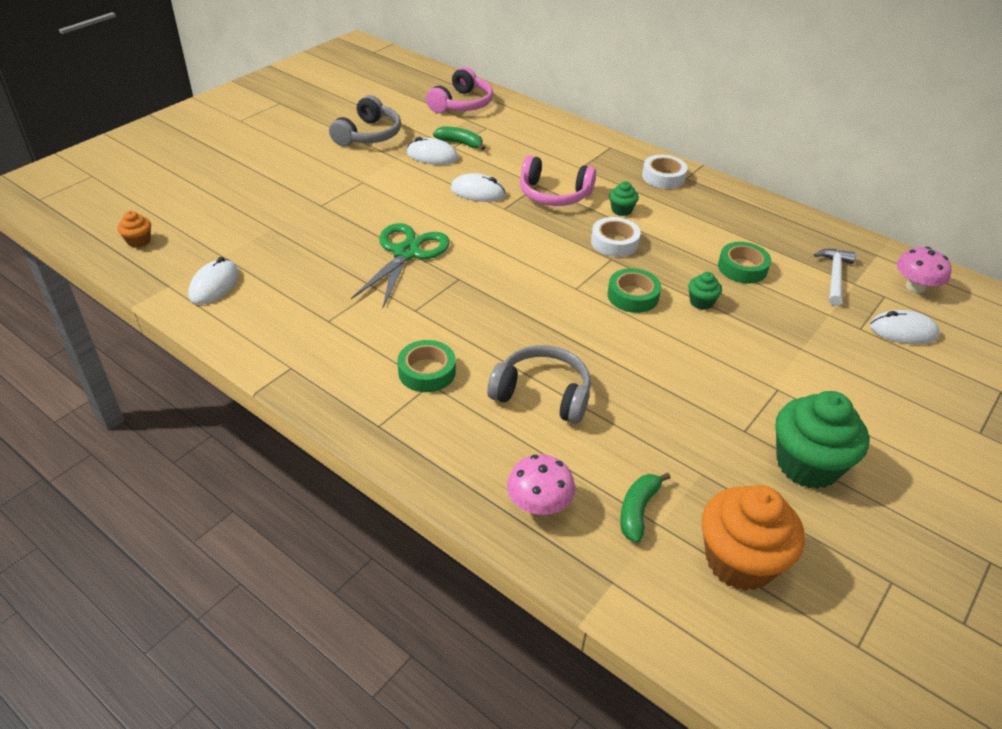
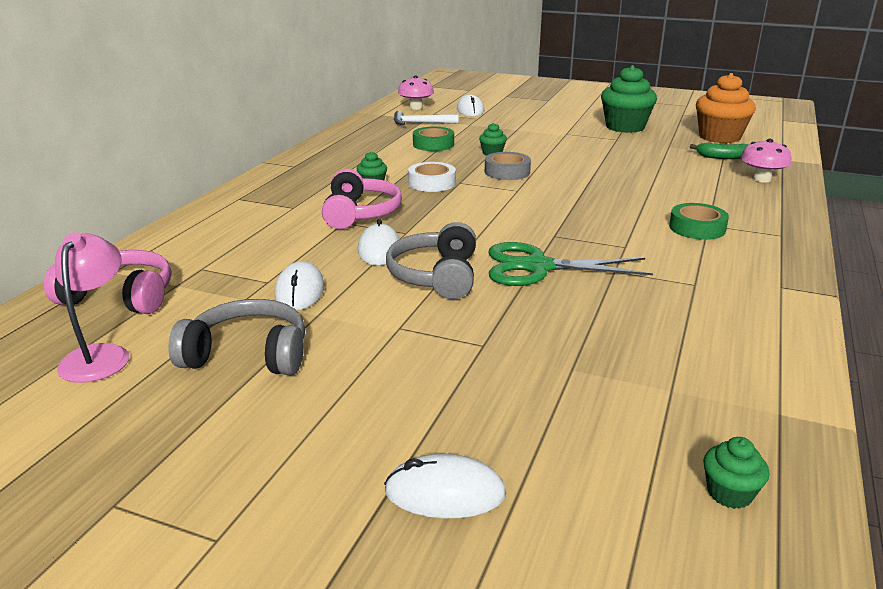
camera: 105 degrees left, 15 degrees down
(139, 241) = (729, 493): orange cupcake -> green cupcake
(214, 285) = (733, 374): white mouse -> white mouse (445, 493)
(398, 99) = (100, 355): none -> pink lamp
(460, 143) = (255, 278): green banana -> none
(542, 394) = (662, 188): grey headphones -> grey headphones (435, 276)
(633, 296) = (507, 172): green tape -> grey tape
(663, 177) = (296, 174): white tape -> none

